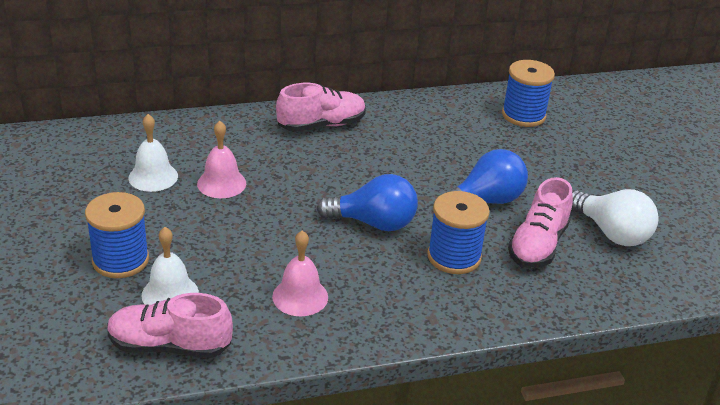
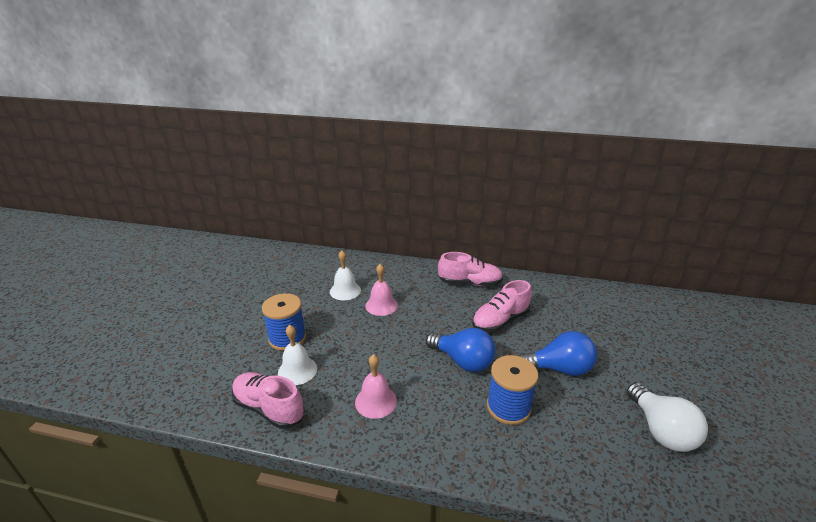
camera: 30 degrees right, 5 degrees down
(523, 115) = (624, 310): blue spool -> none
(538, 245) = (585, 420): pink shoe -> pink shoe (500, 321)

